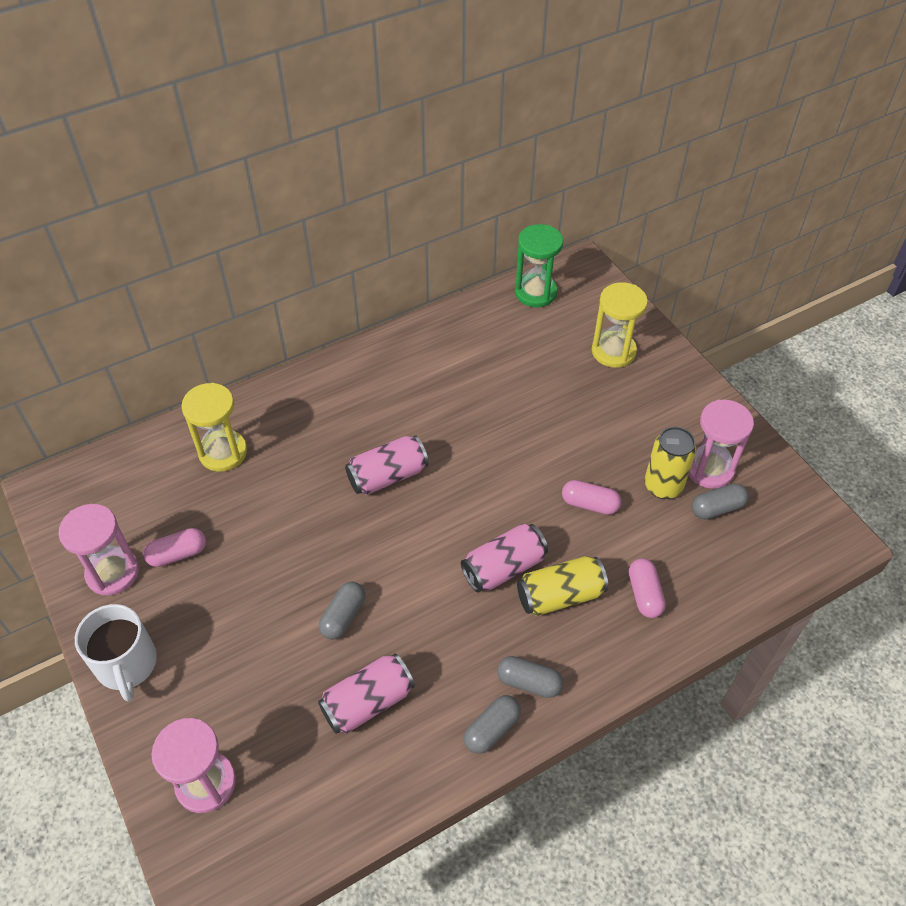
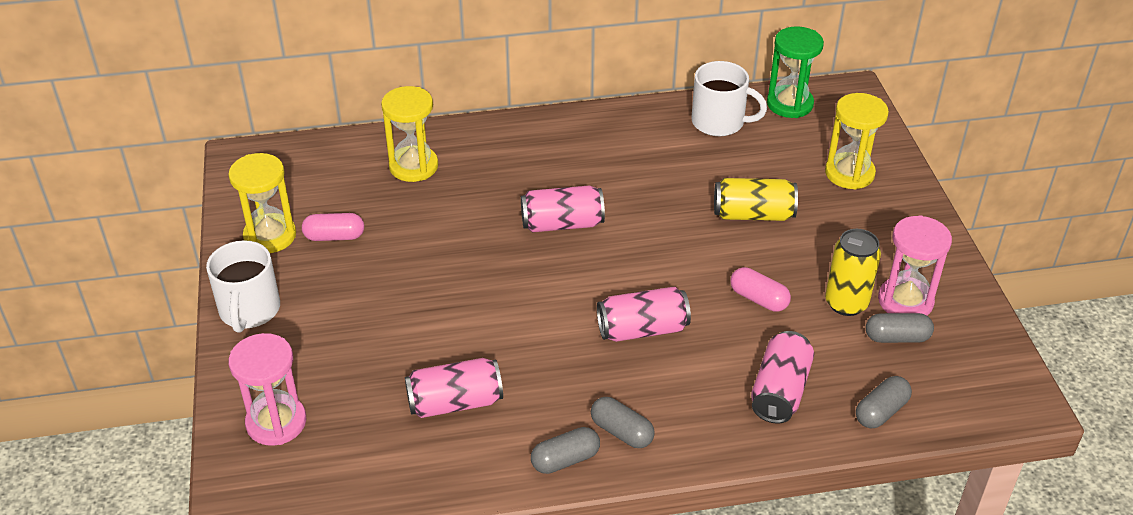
camera: 20 degrees right, 10 degrees down
(113, 572) = (270, 236): pink hourglass -> yellow hourglass
(343, 616) = (464, 327): grey capsule -> grey capsule (881, 411)
(483, 327) = (719, 122): none -> white mug
(560, 595) = (689, 368): yellow can -> yellow can (753, 214)
(644, 594) = (779, 391): pink capsule -> pink can

